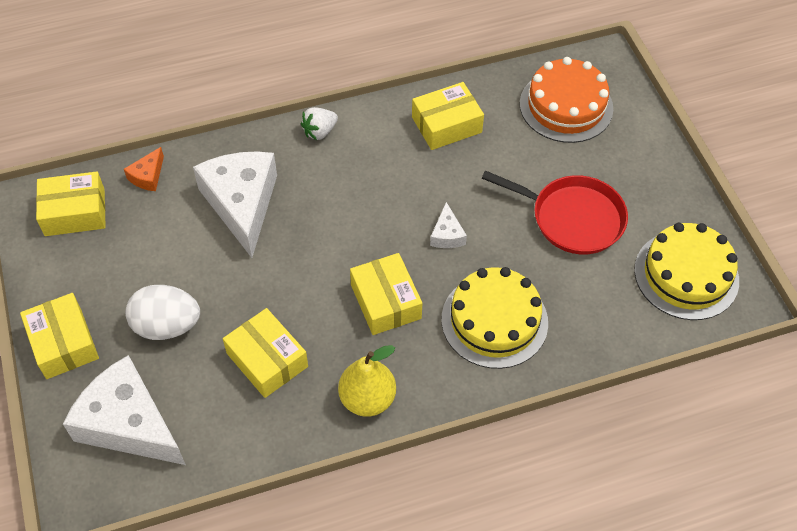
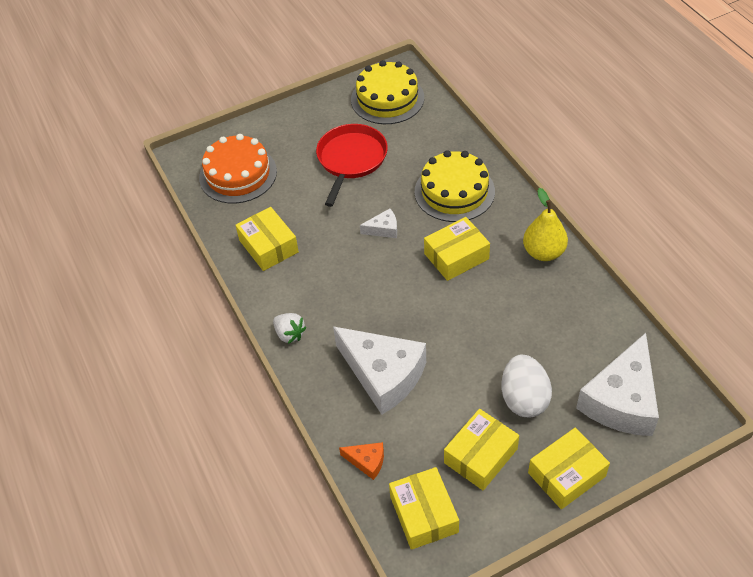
camera: 95 degrees left, 5 degrees down
(242, 204) = (383, 375): white cheese -> white cheese turned 120 degrees counterclockwise
(267, 360) = (532, 320): yellow box -> yellow box (480, 456)

